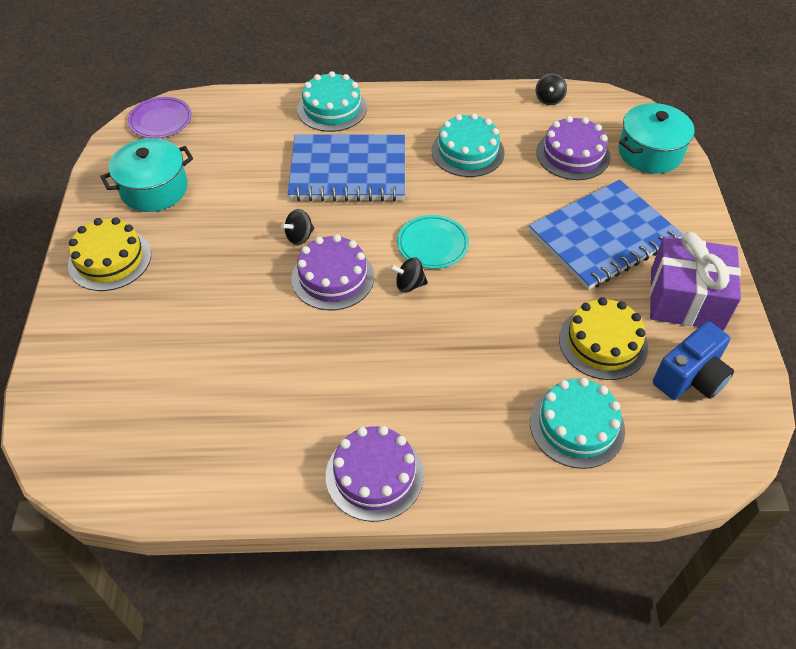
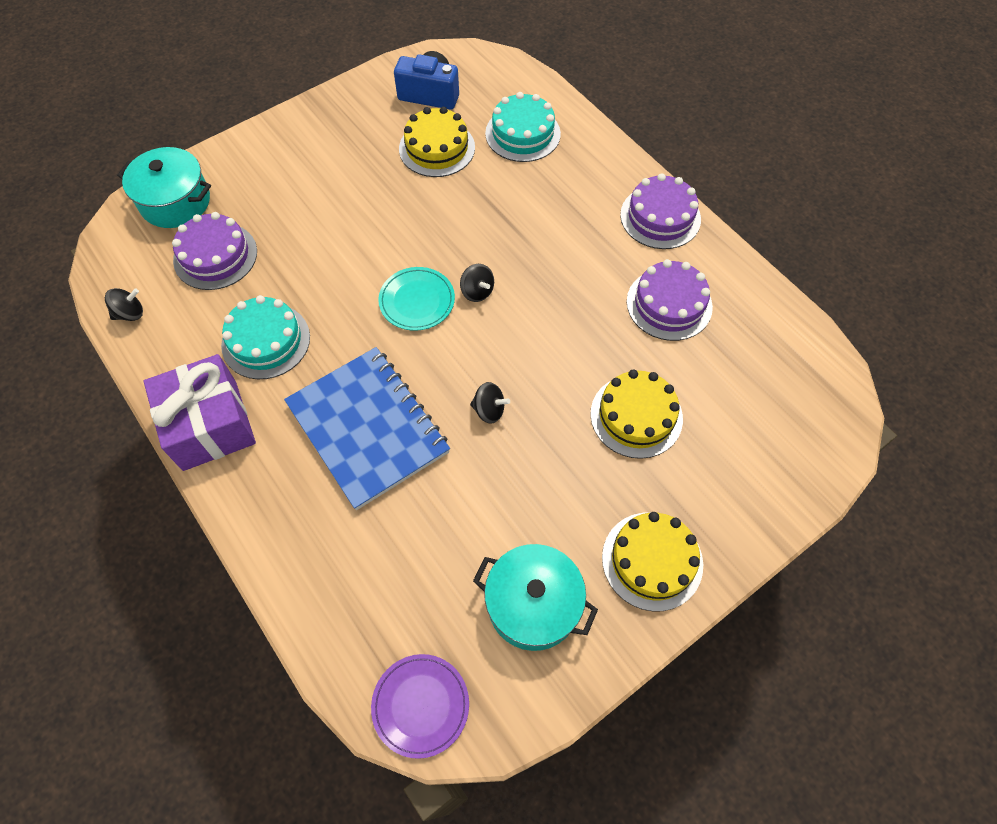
camera: 125 degrees left, 10 degrees up
(208, 317) = (636, 416): none -> yellow cake
(332, 108) = (272, 515): turquoise cake -> none
(333, 277) = (515, 351): purple cake -> purple cake (669, 304)
(603, 237) = (318, 191): blue notebook -> none
(686, 299) = (353, 119): purple gift -> purple gift (210, 425)

